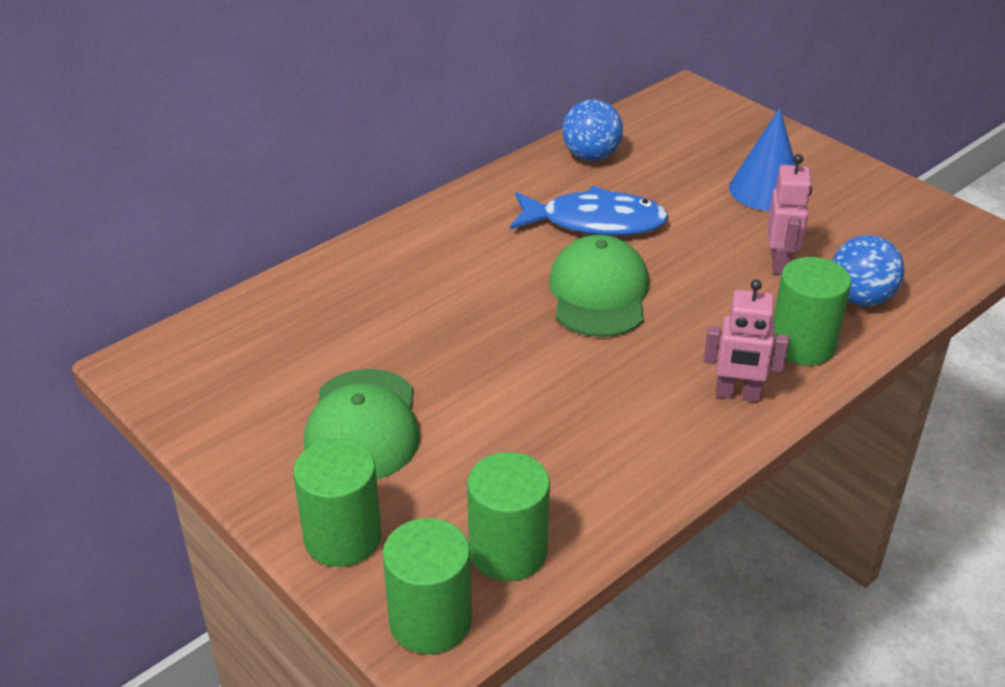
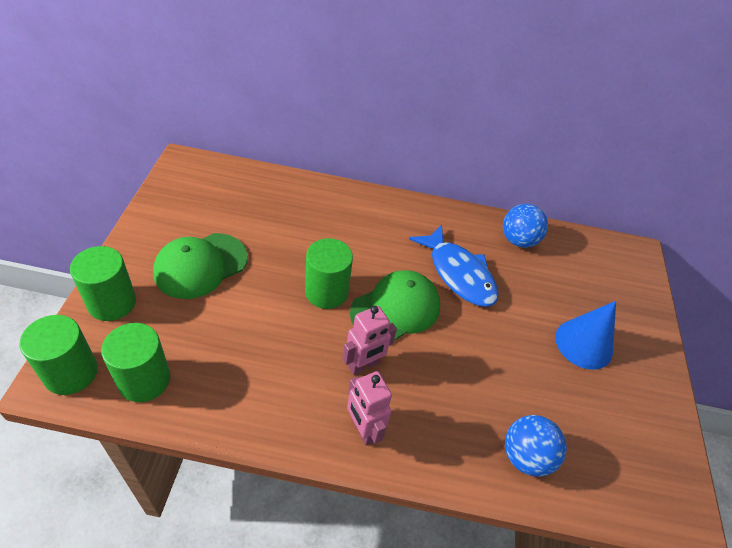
camera: 45 degrees right, 10 degrees up
(780, 263) = (515, 389): pink robot -> pink robot (364, 365)
(802, 344) = (444, 443): green cylinder -> green cylinder (326, 292)

